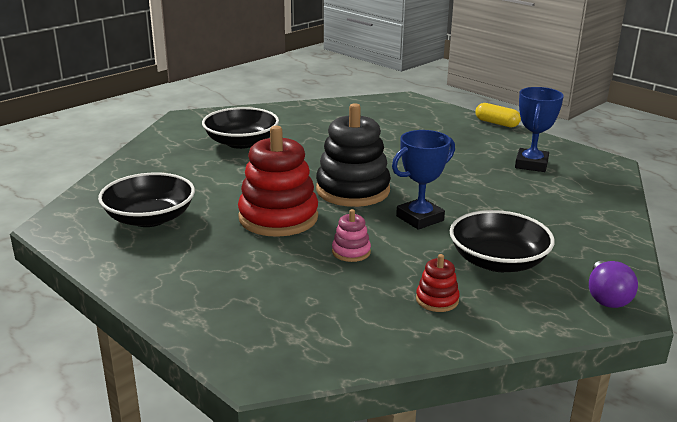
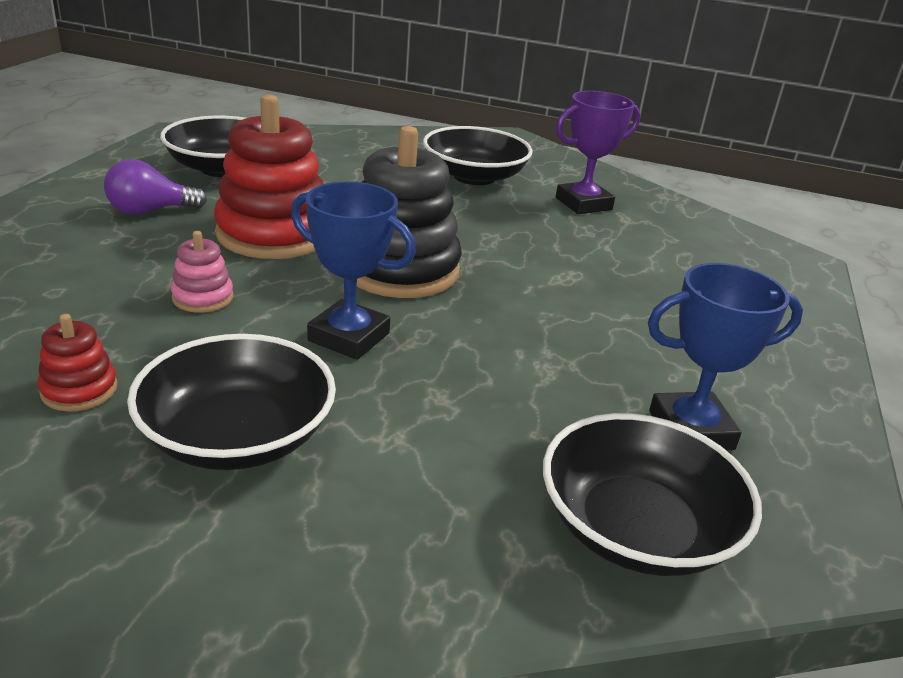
camera: 60 degrees right, 5 degrees up
(305, 125) = (583, 204): none -> purple trophy
(496, 123) = (836, 364): yellow capsule -> none
(588, 192) = (636, 528): none -> black bowl
(606, 297) = (144, 602): purple light bulb -> purple light bulb (150, 211)

